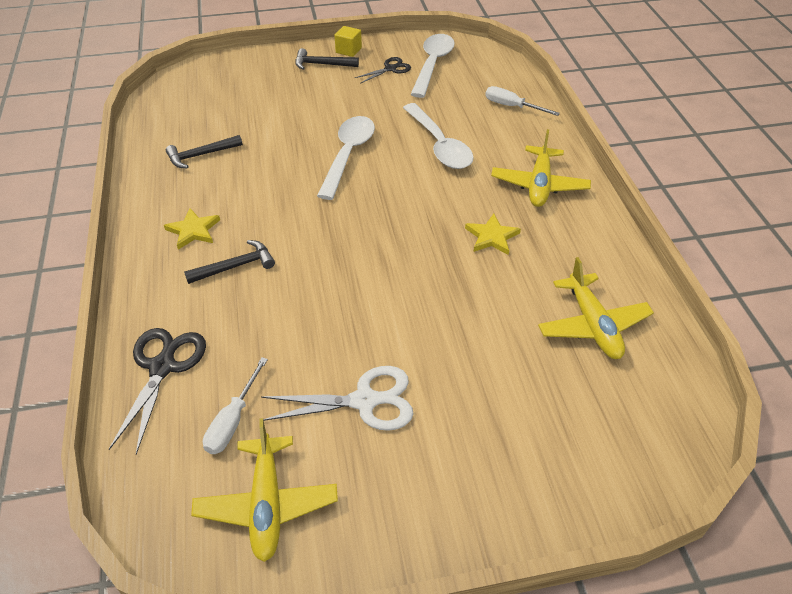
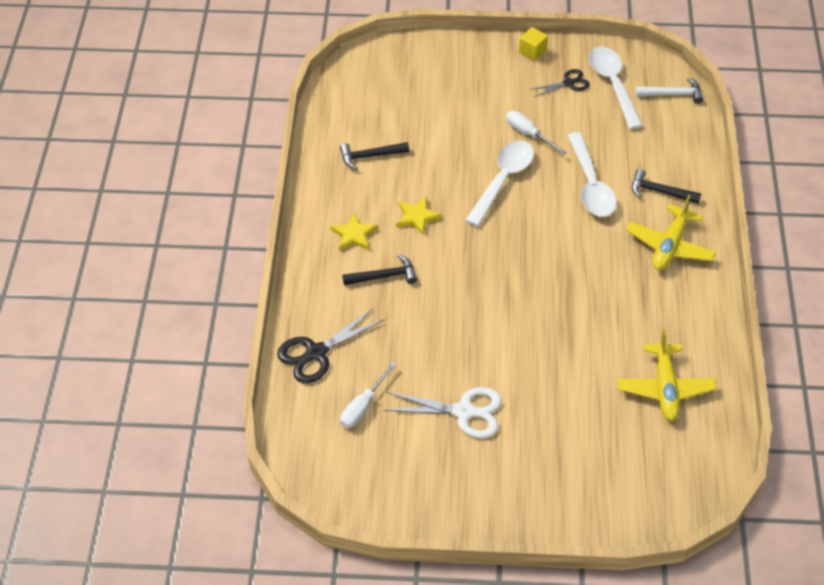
camera: 15 degrees right, 5 degrees up
(162, 367) = (316, 353): black scissors -> black scissors turned 150 degrees counterclockwise
(267, 504) = (378, 470): yellow plane -> none
(322, 64) = (502, 66): black hammer -> black hammer (660, 191)
(432, 64) = (612, 84): white spoon -> white spoon turned 45 degrees counterclockwise
(491, 64) = (672, 94): none -> white hammer
(492, 237) = (608, 290): yellow star -> yellow star (417, 217)
(512, 106) = (675, 152): white screwdriver -> white screwdriver (528, 134)

